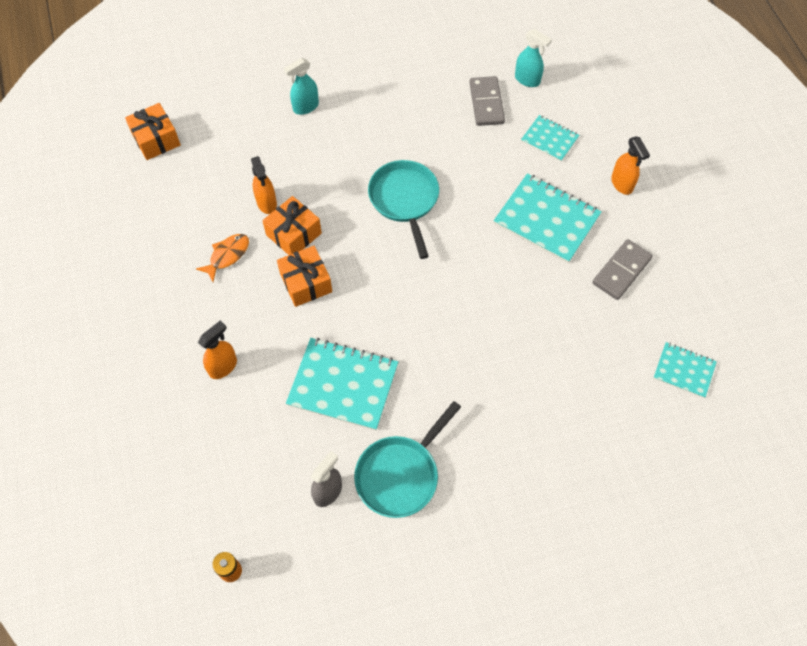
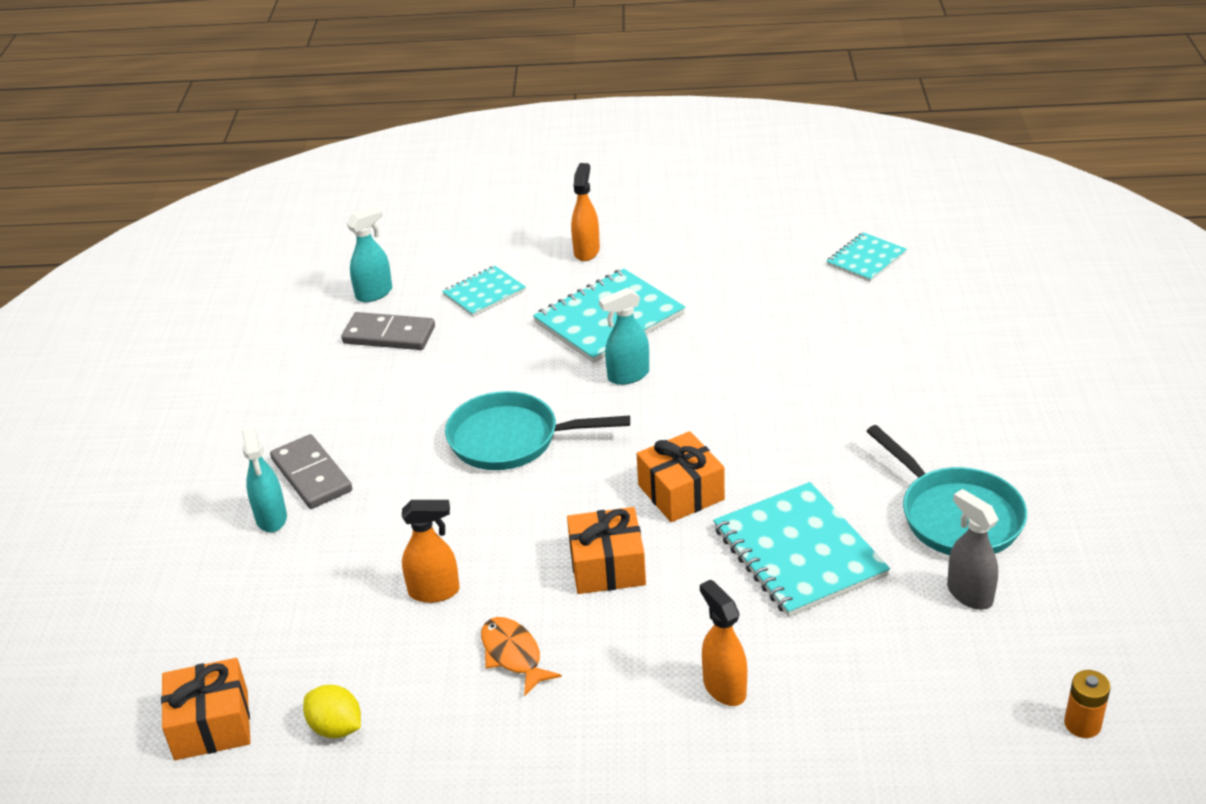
camera: 70 degrees left, 25 degrees down
(163, 192) = (336, 728): none -> yellow lemon
(294, 234) = (511, 567): orange gift -> orange gift (681, 492)
(343, 385) = (799, 552): turquoise notebook -> turquoise notebook turned 60 degrees counterclockwise
(488, 247) = (628, 375): none -> turquoise spray bottle
(621, 271) = (713, 276): grey domino -> grey domino (311, 475)
(622, 184) = (586, 251): orange spray bottle -> orange spray bottle turned 75 degrees counterclockwise

